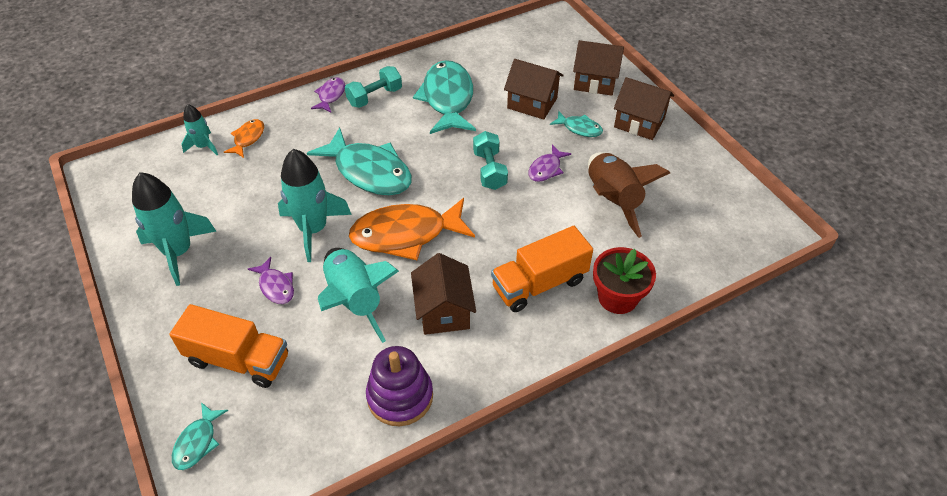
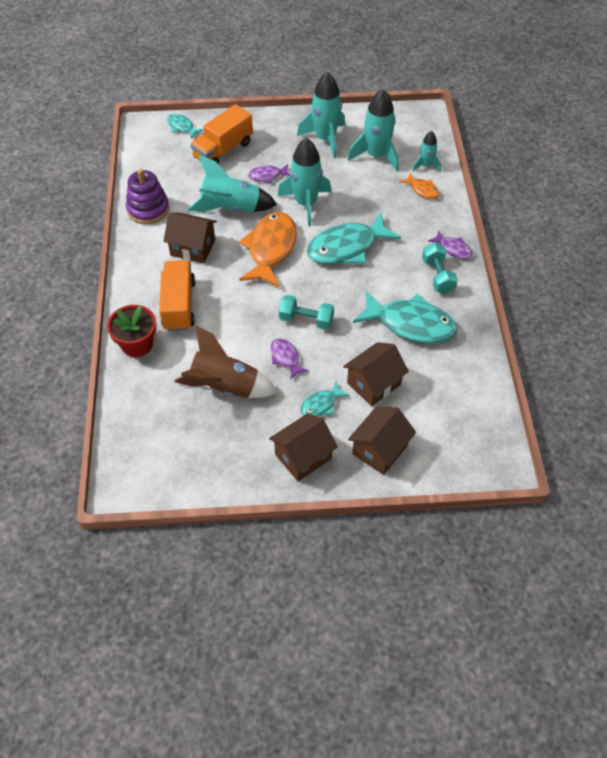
camera: 115 degrees right, 5 degrees up
(198, 193) = (376, 155): none -> turquoise rocket

